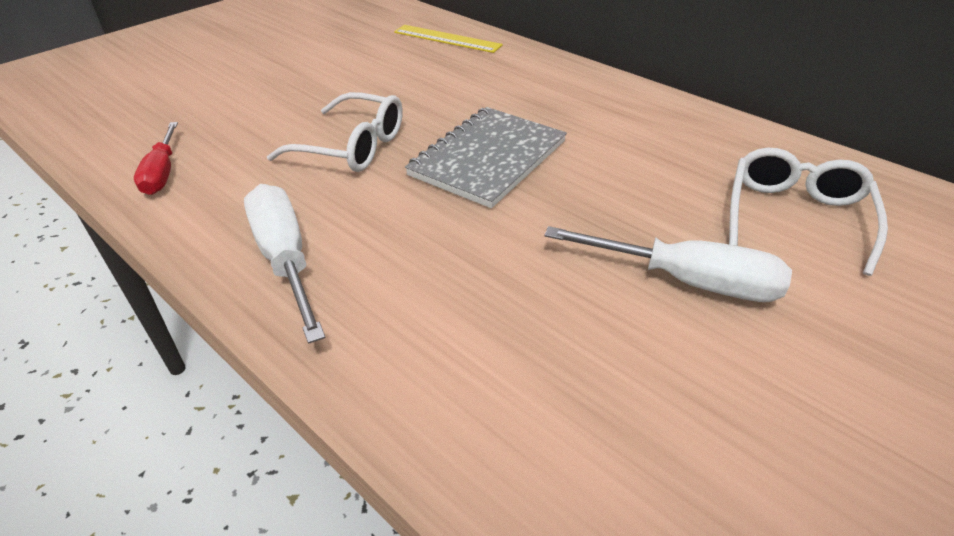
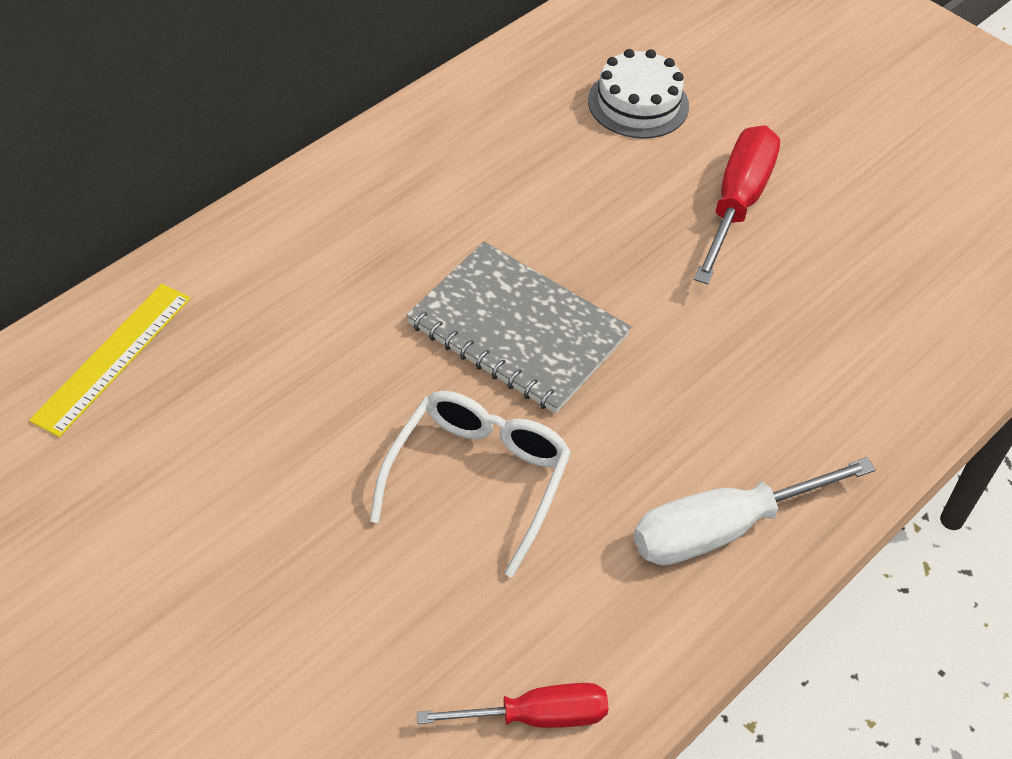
camera: 90 degrees left, 10 degrees up
(685, 281) = (737, 204): white screwdriver -> red screwdriver
(795, 217) = (638, 103): white glasses -> white cake

